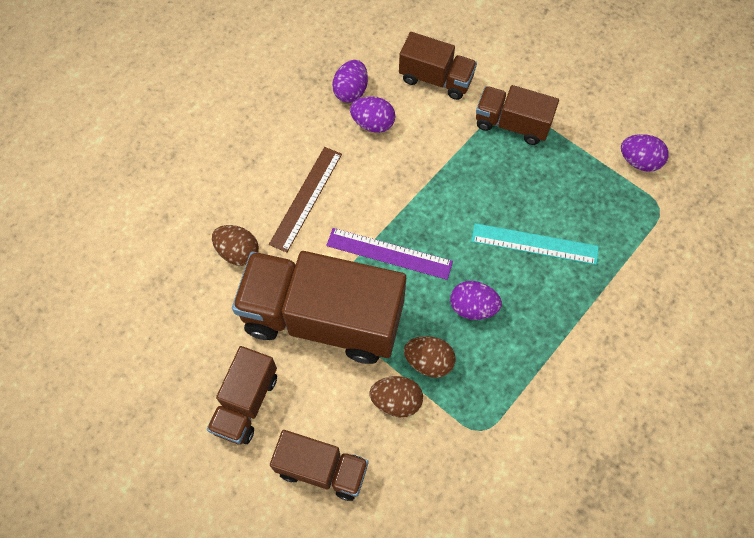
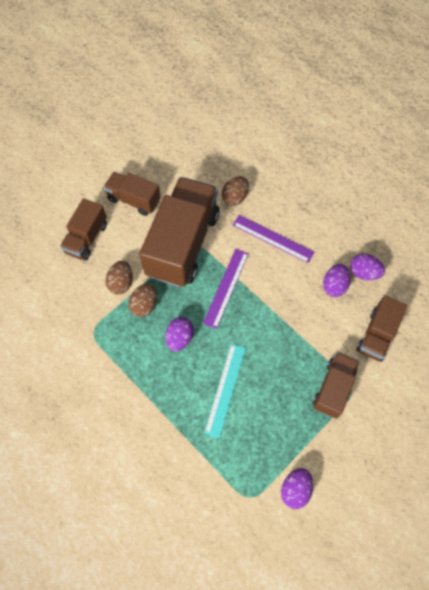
camera: 95 degrees right, 0 degrees up
(306, 198) = (273, 238): brown ruler -> purple ruler

